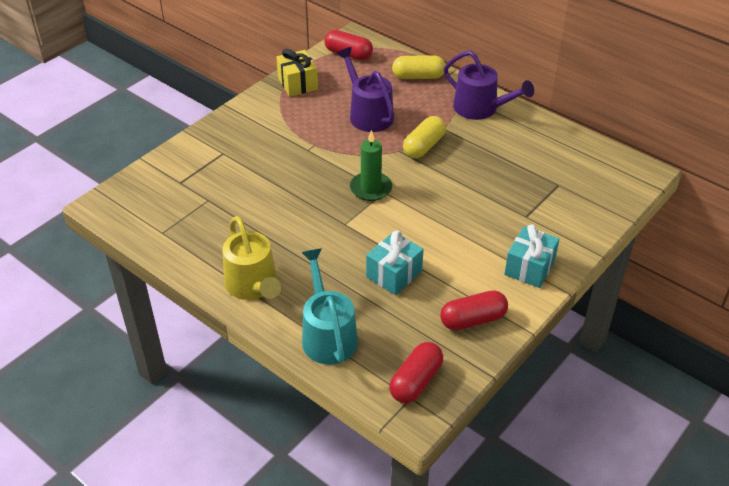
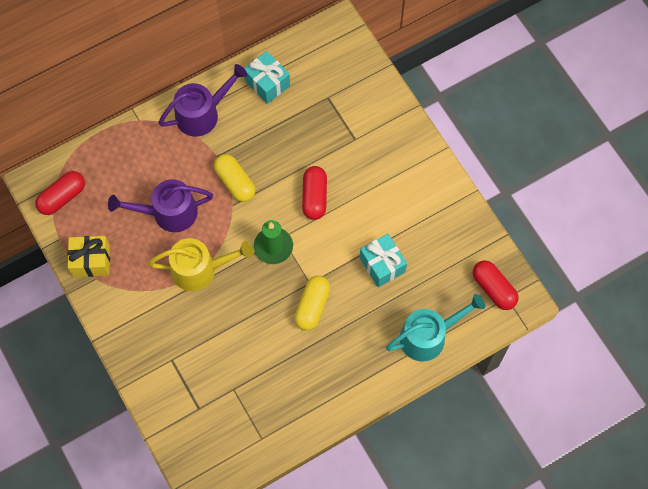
camera: 70 degrees left, 25 degrees up
(253, 285) = (355, 378): yellow watering can -> yellow watering can (200, 269)
(327, 335) = (428, 336): turquoise watering can -> turquoise watering can turned 150 degrees clockwise
(418, 76) = (129, 147): yellow capsule -> yellow capsule (312, 306)
(473, 320) = (450, 226): red capsule -> red capsule (314, 197)
(529, 268) = (412, 162): turquoise gift -> turquoise gift (267, 83)

